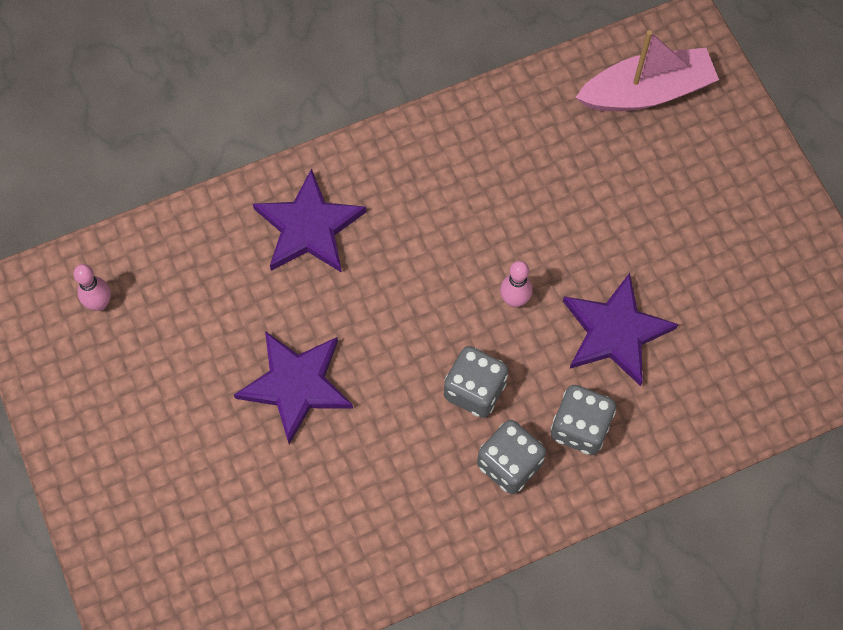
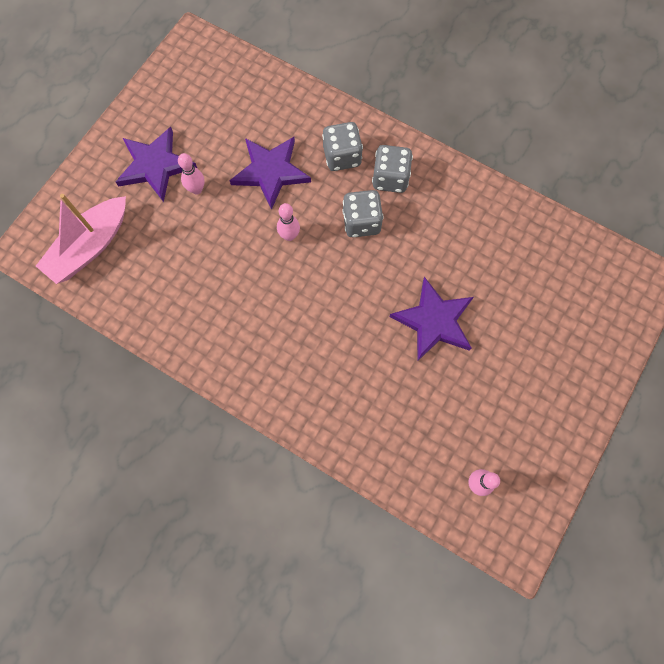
camera: 125 degrees left, 5 degrees up
(309, 227) = (327, 387): purple star -> purple star (155, 165)
(647, 92) = (90, 247): pink boat -> pink boat turned 90 degrees counterclockwise
(647, 237) = (196, 189): none -> pink bowling pin

